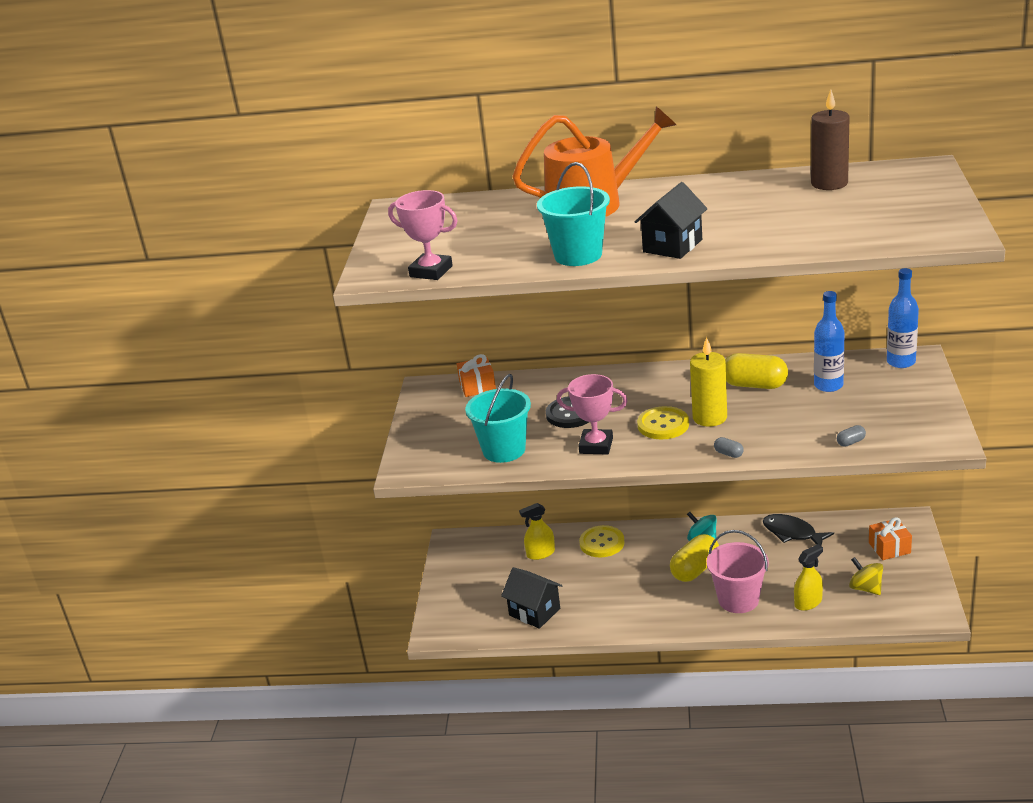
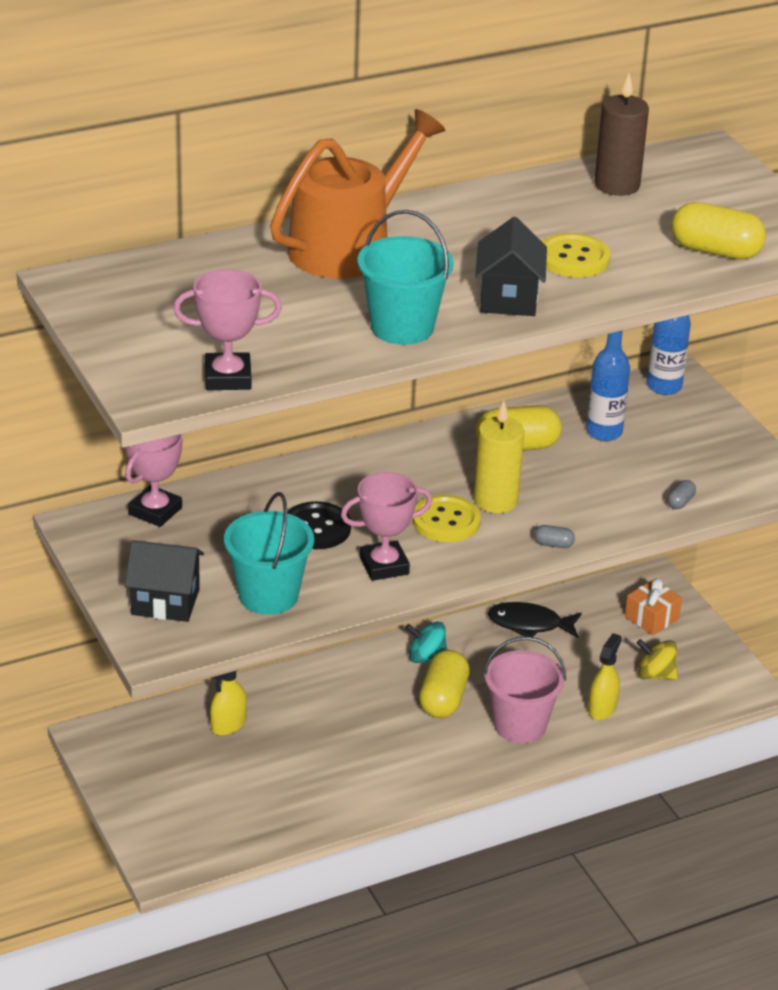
camera: 35 degrees left, 5 degrees up
(477, 386) = (155, 511): orange gift -> pink trophy
(534, 612) = (276, 805): black house -> black house (165, 602)
(602, 543) = (300, 691): yellow button -> yellow button (573, 258)
(866, 231) = (715, 251): none -> yellow capsule

